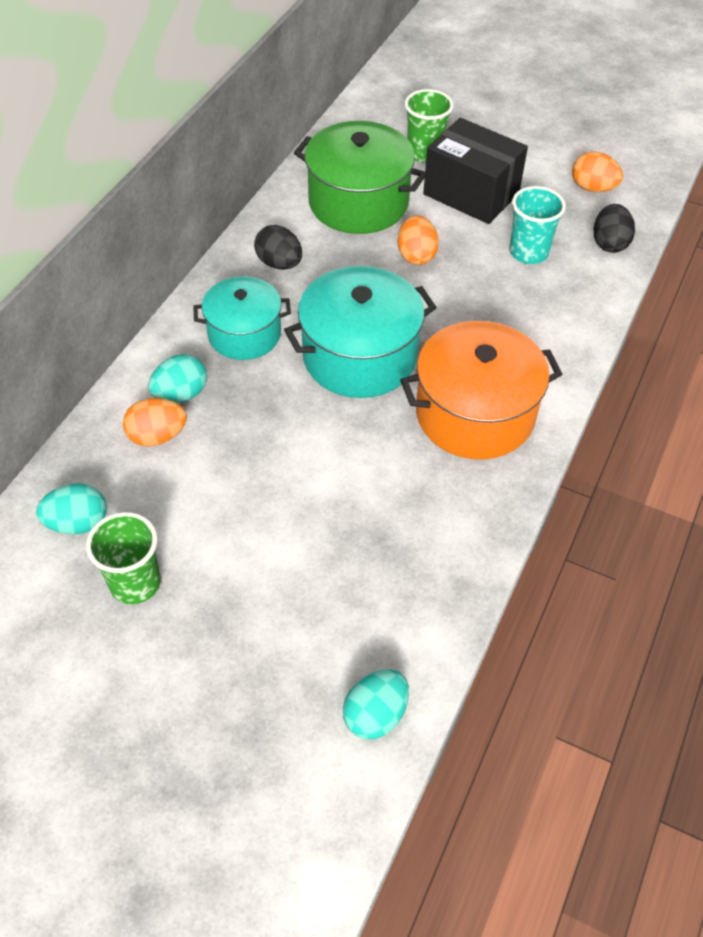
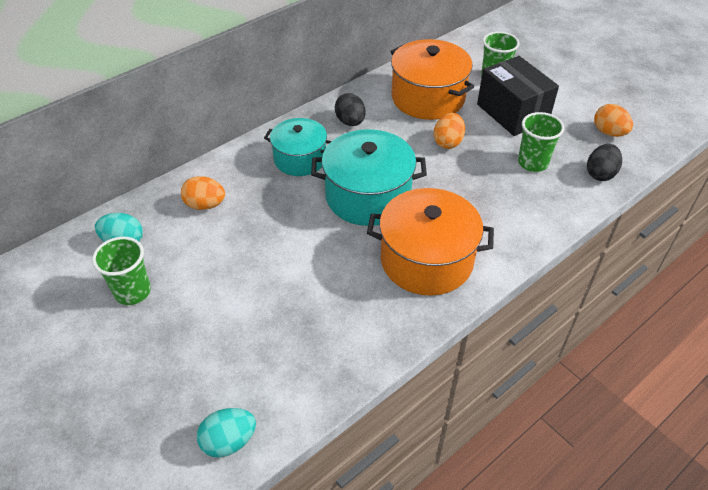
camera: 25 degrees right, 5 degrees down
(181, 394) = (236, 184): turquoise egg -> none
(358, 202) = (428, 98): green pot -> orange pot
(528, 252) = (532, 163): turquoise cup -> green cup

